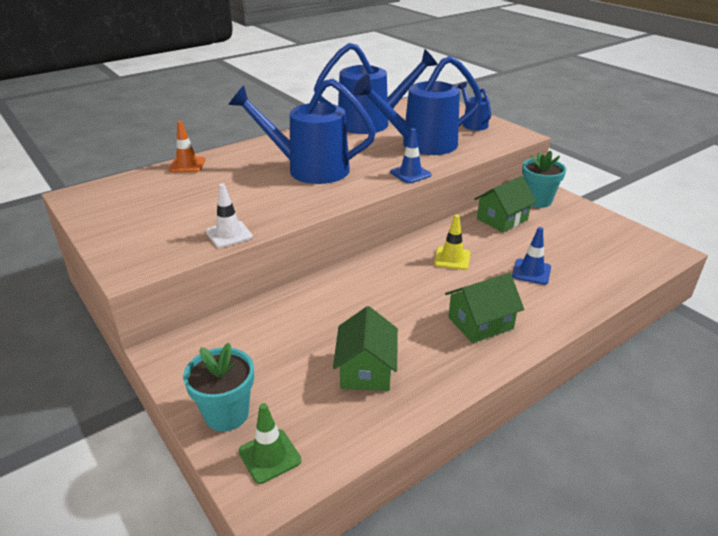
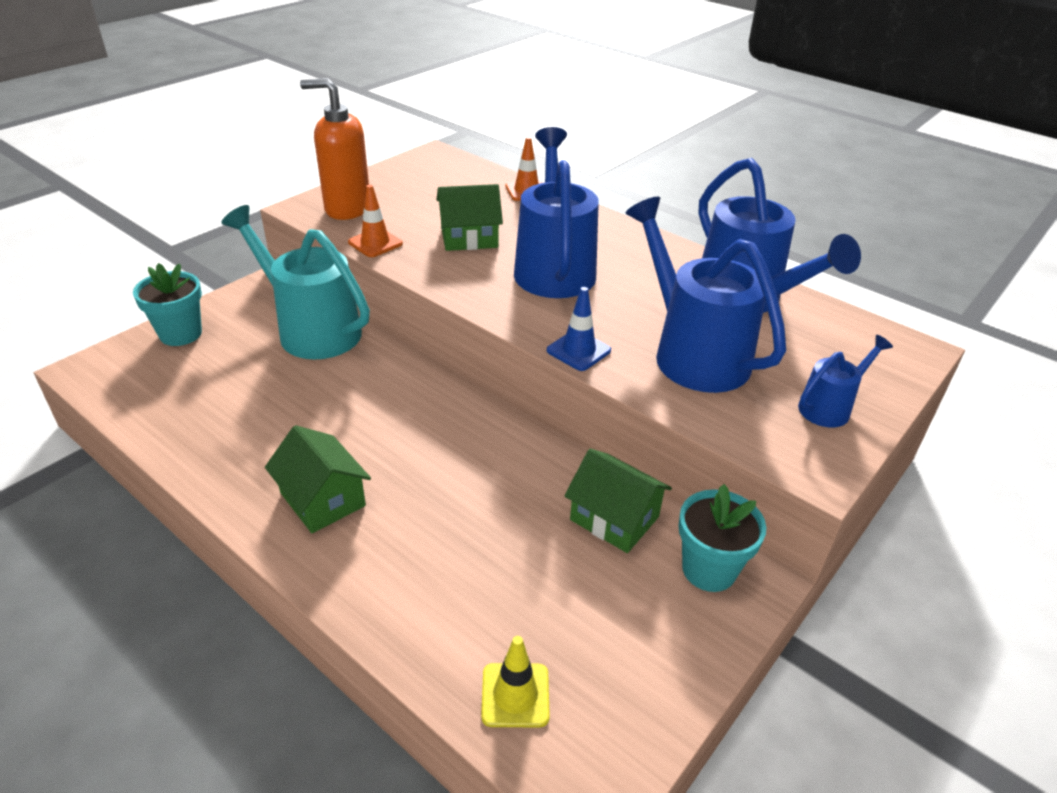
camera: 75 degrees right, 5 degrees up
(152, 245) = (347, 209): none -> orange soap dispenser
(229, 234) = (375, 243): white traffic cone -> orange traffic cone
(262, 324) = (311, 329): none -> turquoise watering can
(269, 456) = (124, 367): green traffic cone -> none
(366, 370) = (234, 409): green house -> green house (469, 238)
(452, 258) = (474, 463): yellow traffic cone -> yellow traffic cone (515, 695)
(531, 272) = (458, 556): blue traffic cone -> none

